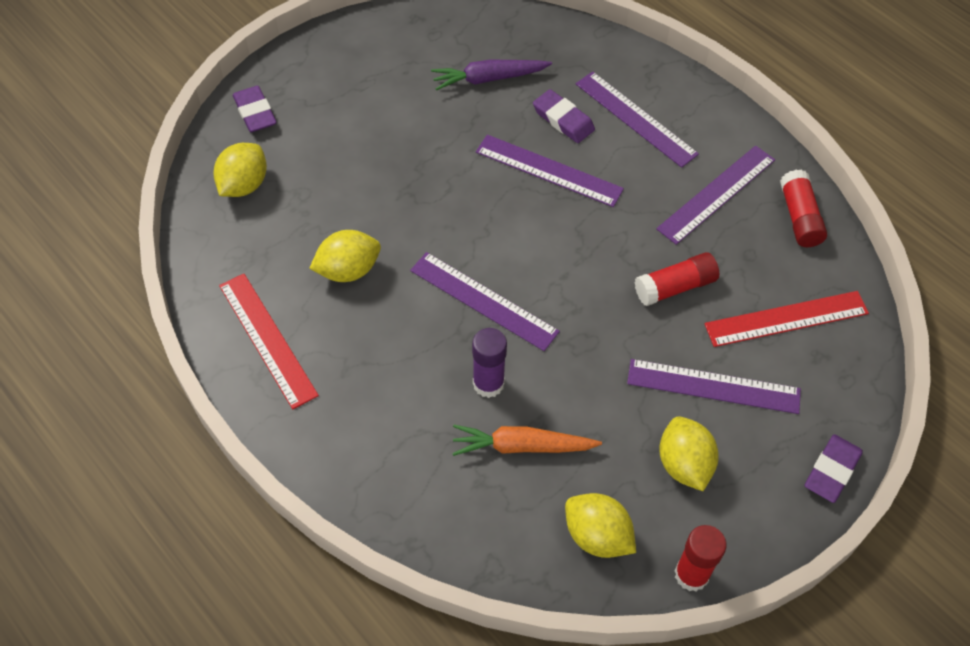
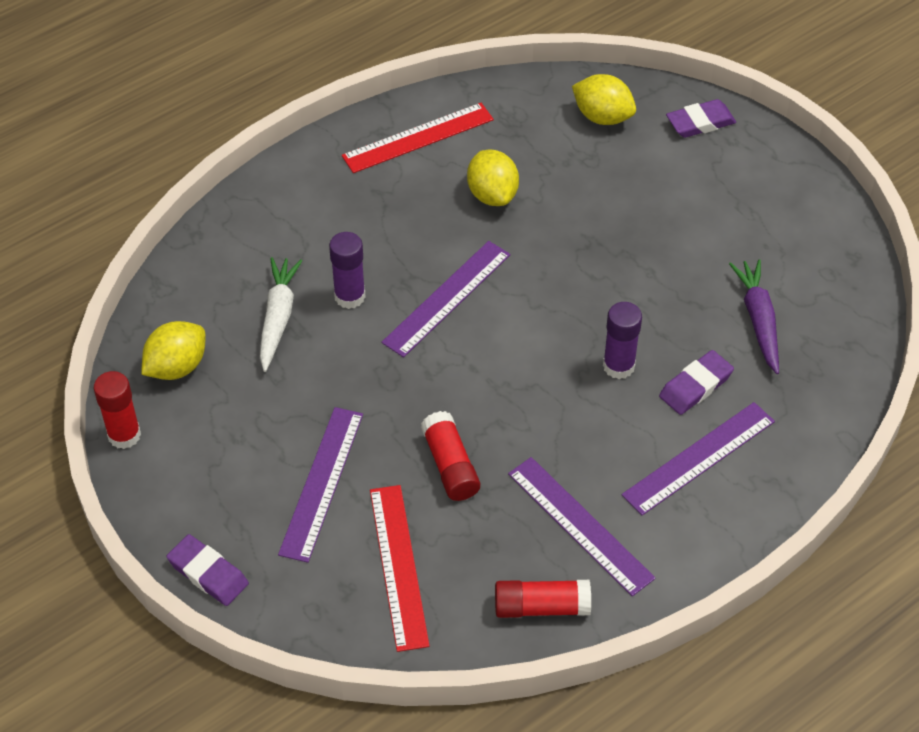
camera: 95 degrees right, 5 degrees down
(522, 446) = (278, 318): orange carrot -> white carrot
(549, 170) = (618, 366): purple ruler -> purple glue stick
(684, 464) = (237, 445): yellow lemon -> none

